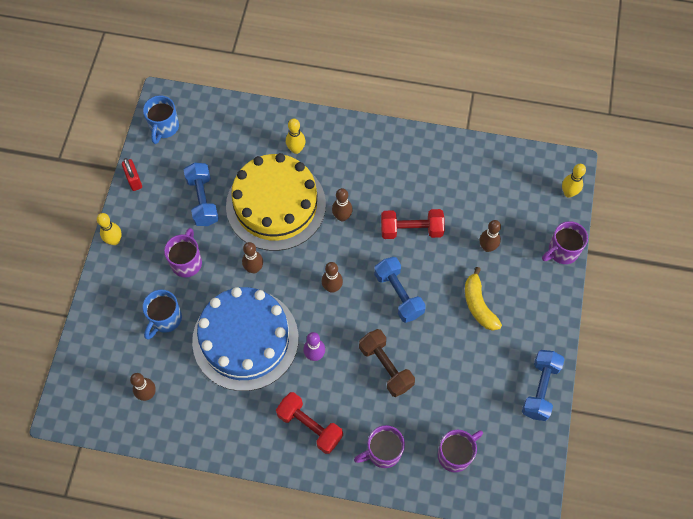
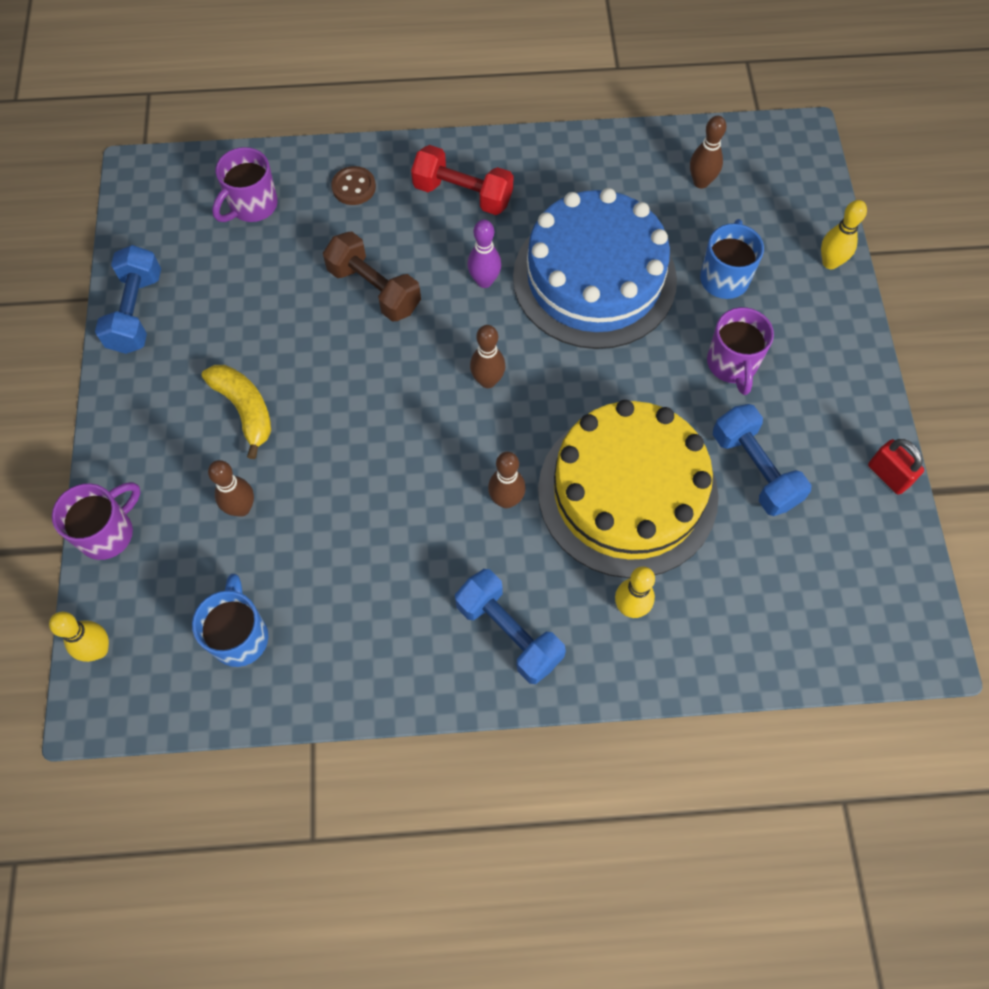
camera: 165 degrees right, 0 degrees up
(114, 240) = (863, 370): yellow bowling pin -> yellow bowling pin (830, 262)
(164, 127) = (890, 588): blue mug -> blue mug (240, 636)
(254, 268) = (622, 380): brown bowling pin -> none
(383, 452) = (354, 187): purple mug -> brown button
(398, 294) = (378, 395): blue dumbbell -> blue dumbbell (509, 633)
(411, 230) = (380, 506): red dumbbell -> none

